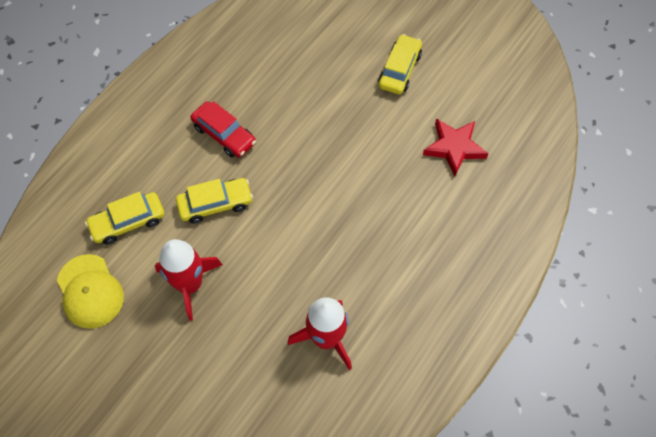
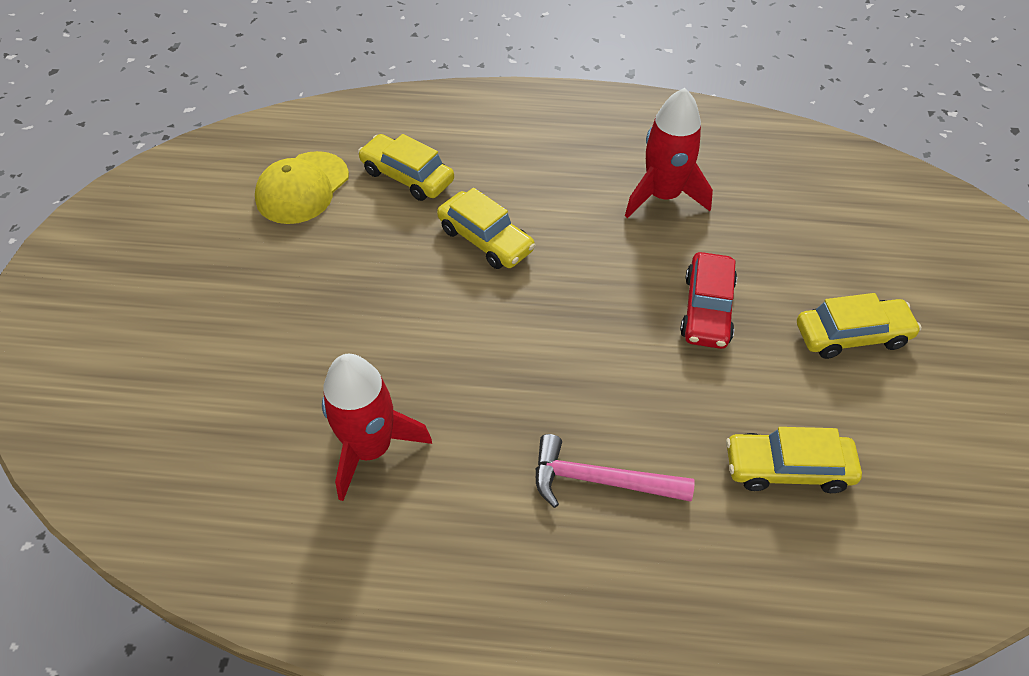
camera: 60 degrees right, 10 degrees down
(190, 284) = (363, 268): red rocket -> red rocket (663, 195)
(224, 135) = (586, 201): red car -> red car (706, 309)
(413, 234) = (600, 480): none -> pink hammer
(454, 148) = (787, 468): red star -> yellow car

